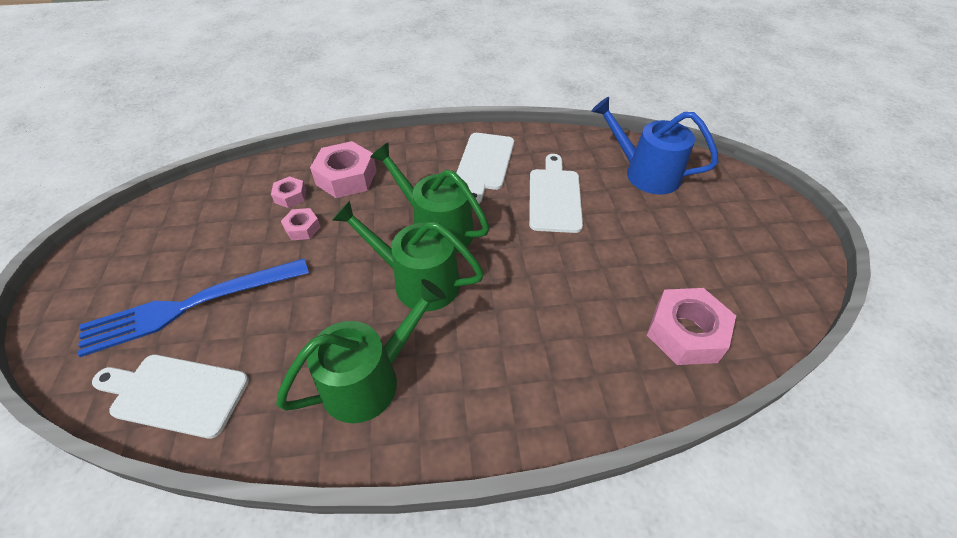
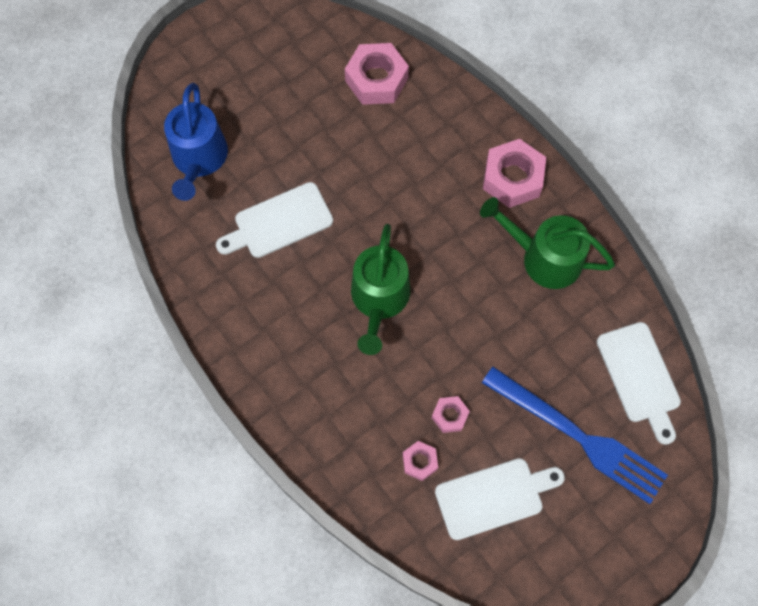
camera: 120 degrees left, 20 degrees up
(346, 177) = (362, 428): pink nut -> pink nut (512, 178)
(418, 281) = (444, 279): green watering can -> none
(484, 164) = (265, 307): white cutting board -> white cutting board (494, 497)

